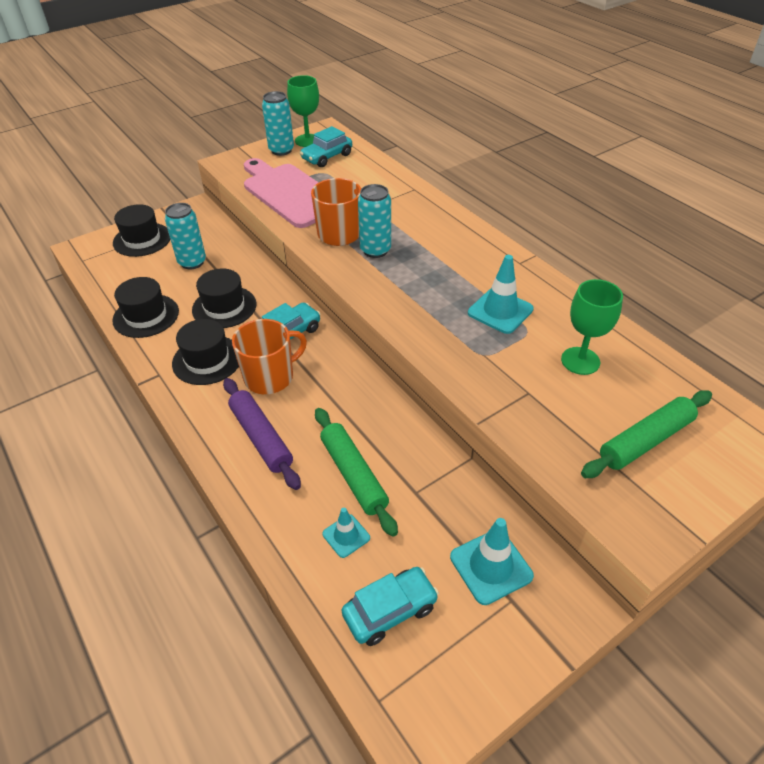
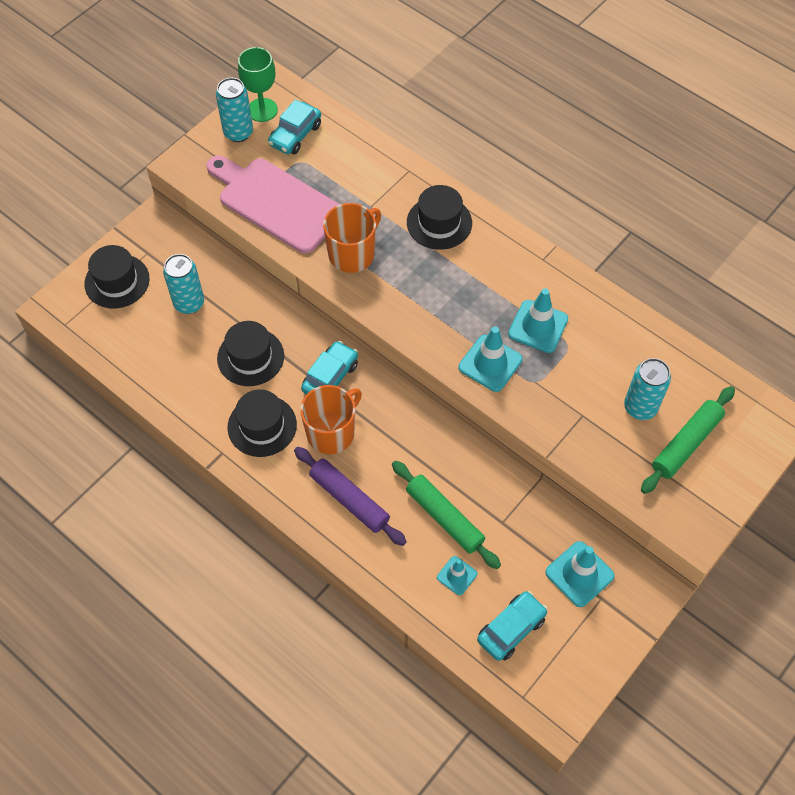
camera: 15 degrees left, 15 degrees up
(146, 316) = (174, 385): black hat -> black hat (439, 223)
(375, 250) = (396, 270): turquoise can -> turquoise can (640, 407)
(441, 332) = (490, 363): none -> turquoise traffic cone
(580, 361) = (620, 371): green goblet -> none

